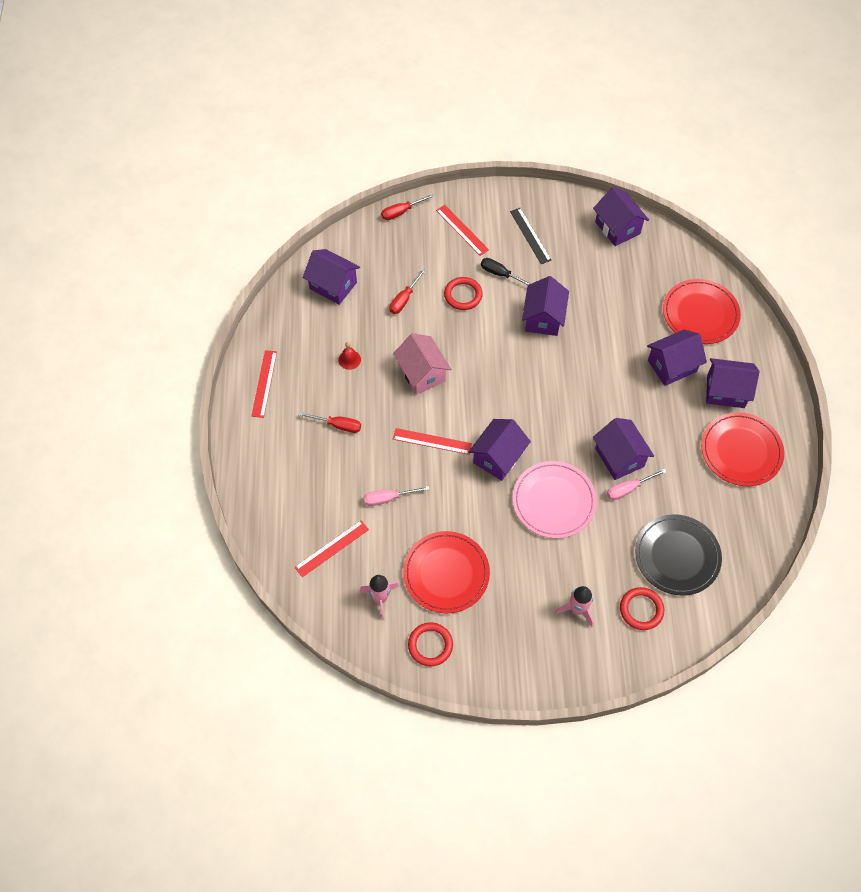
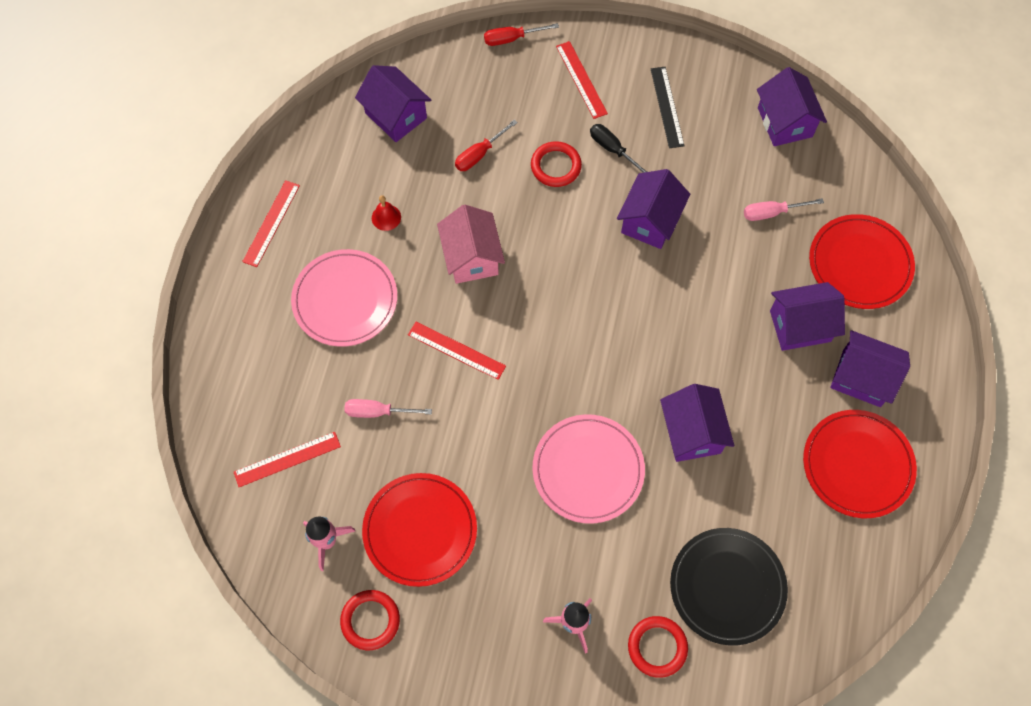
camera: 15 degrees right, 5 degrees up
(338, 425) = (345, 300): red screwdriver -> pink plate
(498, 457) = (534, 393): purple house -> none
(628, 489) = (691, 478): pink screwdriver -> pink screwdriver (772, 213)

